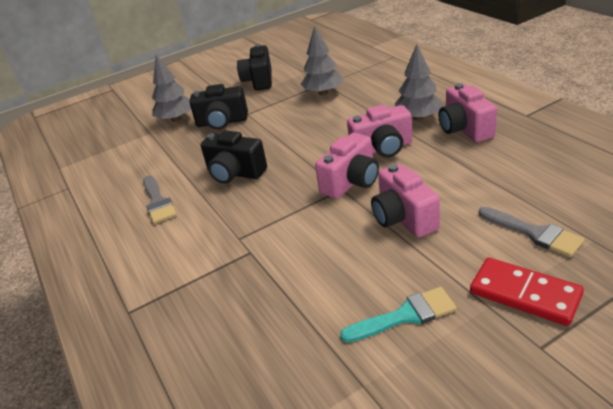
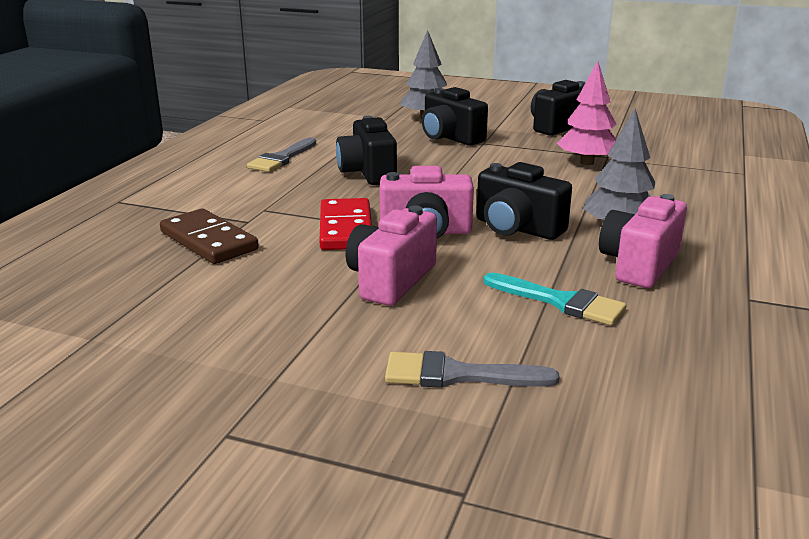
camera: 45 degrees right, 10 degrees down
(262, 280) = (209, 241): none -> brown domino
(323, 92) = (586, 162): grey tree -> pink tree
(382, 148) = (517, 228): pink camera -> black camera
(405, 316) = (215, 331): turquoise brush -> turquoise brush (561, 302)
(525, 294) = (321, 398): red domino -> red domino (346, 228)
(534, 233) = (457, 375): grey brush -> grey brush turned 90 degrees clockwise

